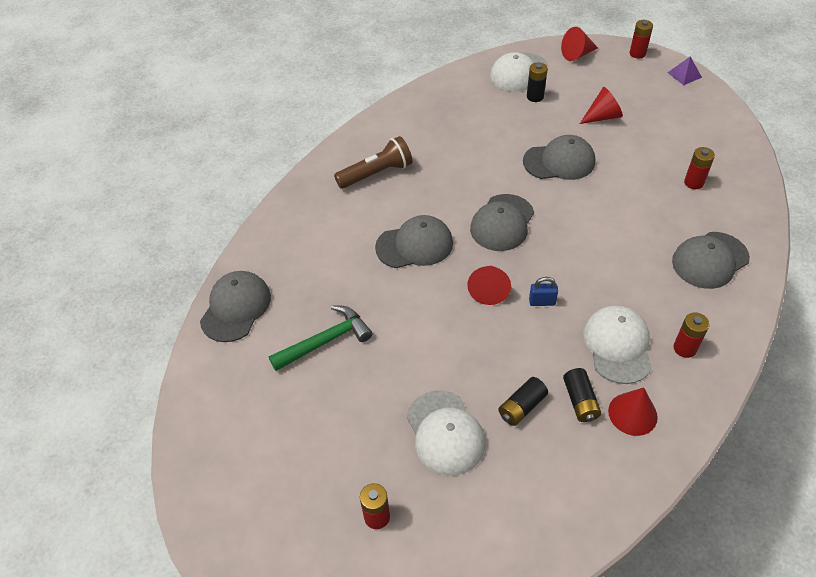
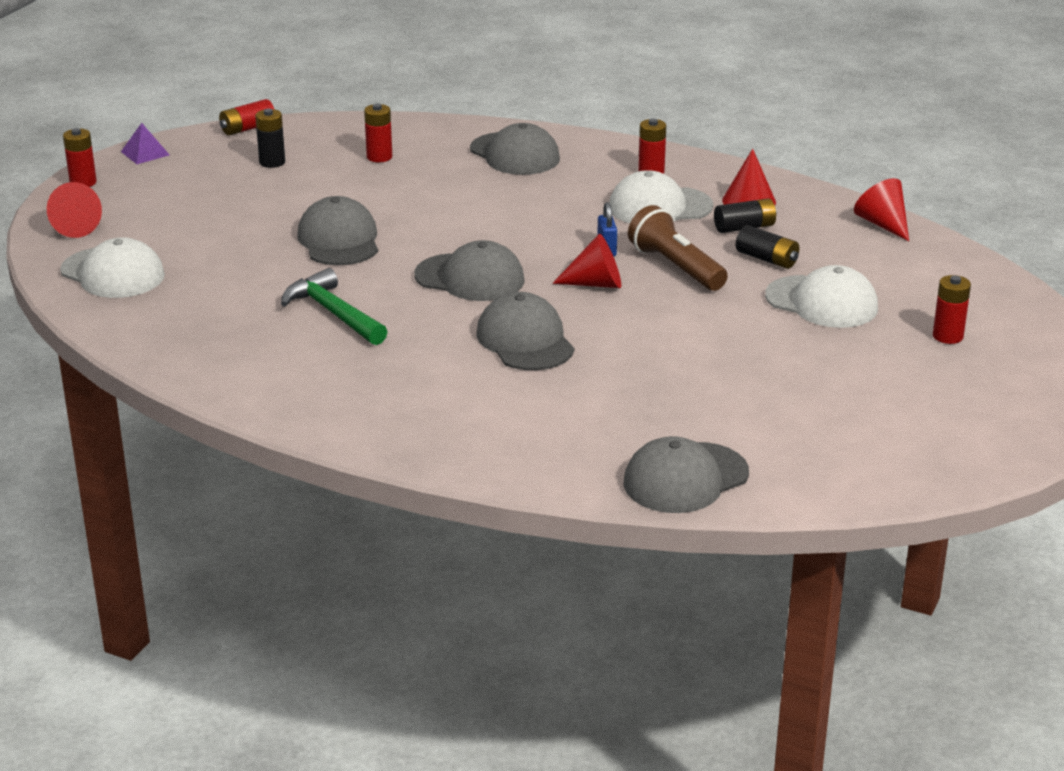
camera: 100 degrees left, 20 degrees down
(236, 308) = (685, 478): grey cap -> grey cap turned 45 degrees counterclockwise
(326, 341) = (719, 394): green hammer -> green hammer (333, 313)
(376, 174) = (370, 383): brown flashlight -> brown flashlight (676, 267)
(445, 432) = (822, 302): white cap -> white cap turned 60 degrees clockwise
(535, 97) = (181, 259): black battery -> black battery (272, 162)
(602, 117) = (238, 210): red cone -> red cone (883, 224)
(733, 117) = (247, 128): none -> red battery

